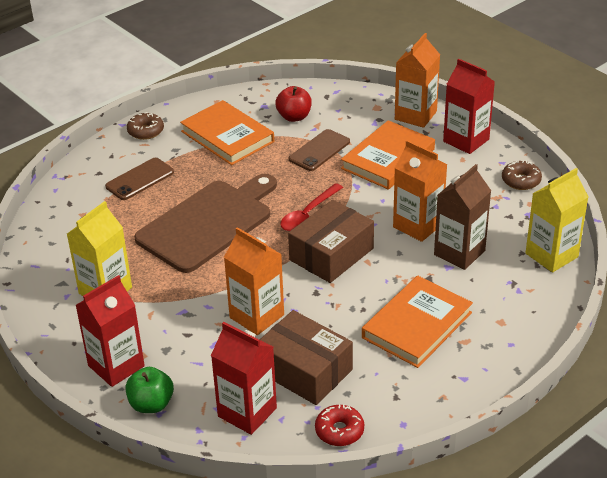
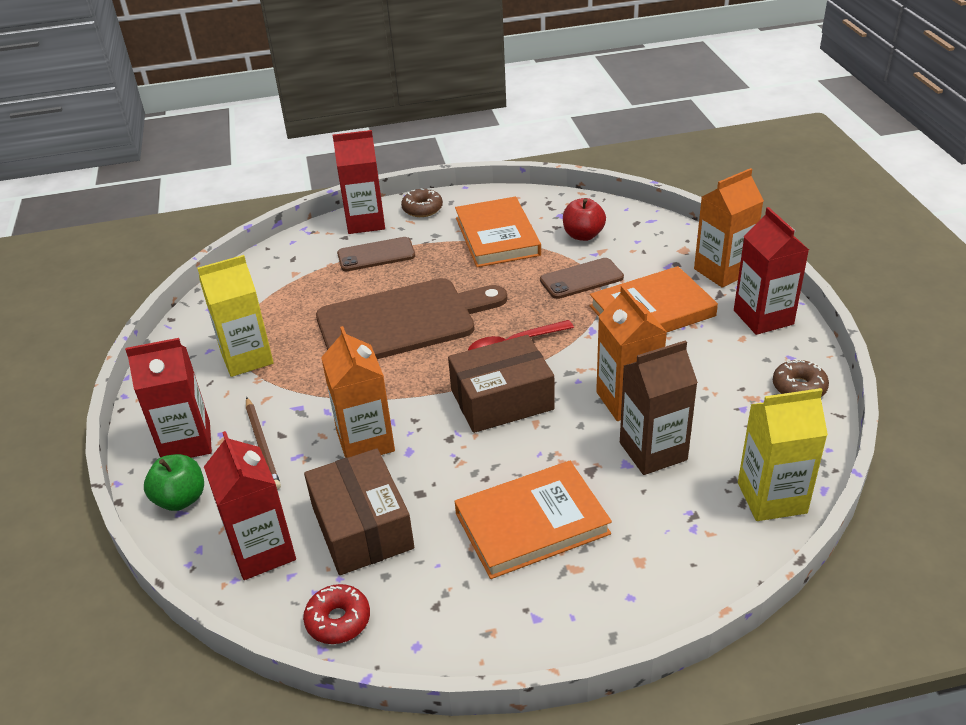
camera: 30 degrees right, 0 degrees up
(106, 155) = (365, 222): none -> red carton
(180, 346) = (262, 445): none -> brown pencil

